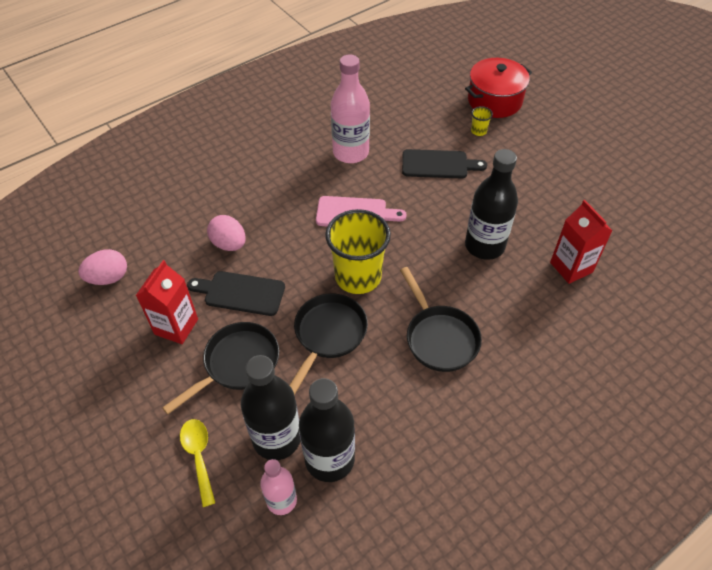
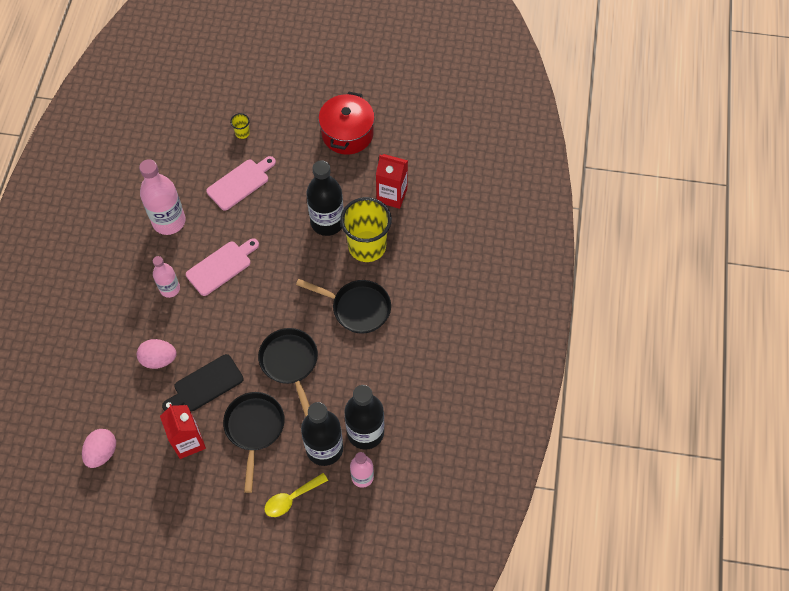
camera: 45 degrees left, 10 degrees up
(199, 456) = (291, 498): yellow spoon -> yellow spoon turned 60 degrees counterclockwise
(297, 200) = (170, 289): none -> pink bottle
(358, 277) = (269, 310): yellow cup -> yellow cup (367, 246)
(438, 164) = (240, 183): black cutting board -> pink cutting board
(494, 100) = (229, 97): red pot -> red pot (347, 133)

